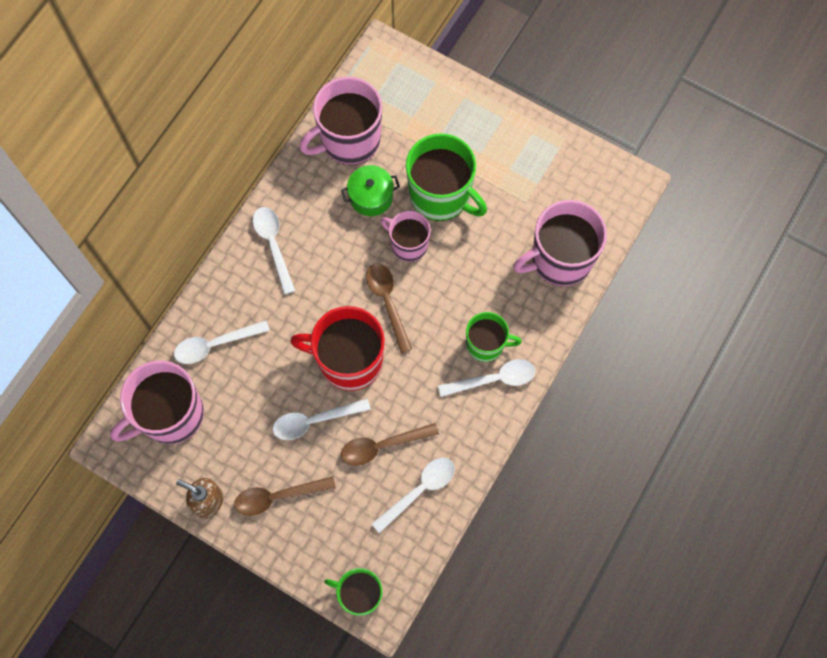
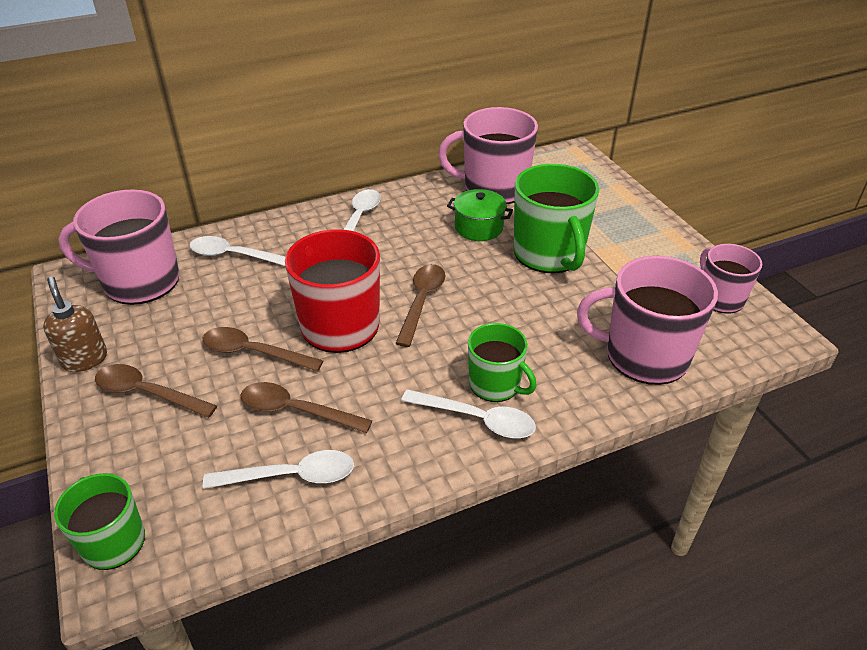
camera: 35 degrees right, 30 degrees down
(314, 421) = (253, 352): white spoon -> brown spoon
(408, 244) = (483, 272): pink mug -> pink mug (720, 298)

